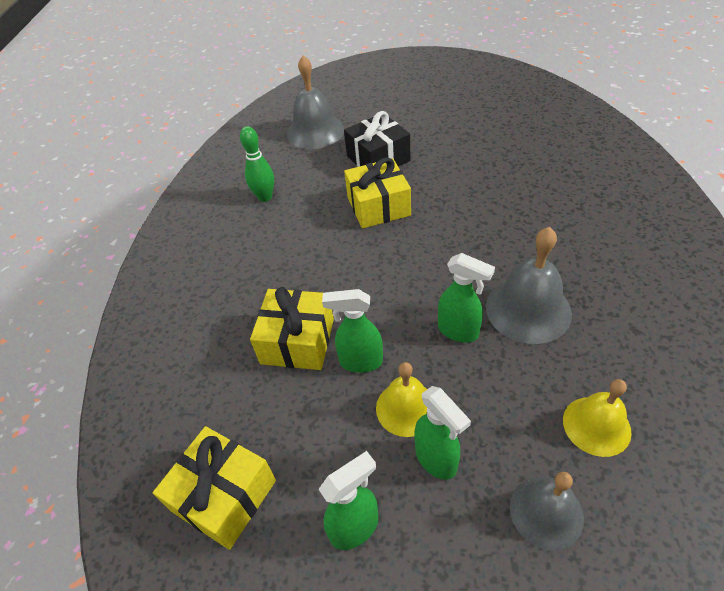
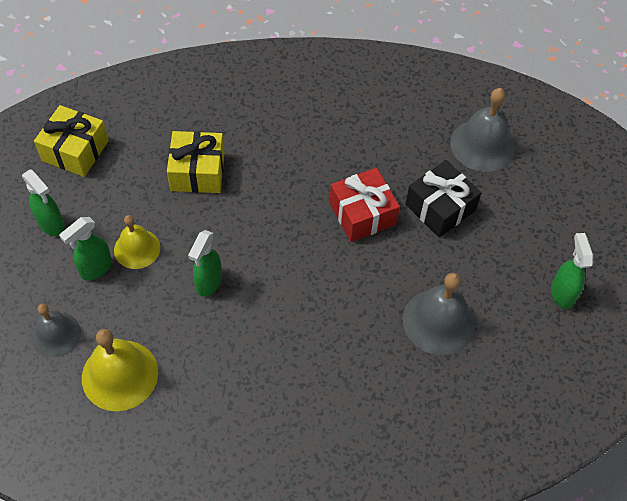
camera: 75 degrees right, 10 degrees up
(265, 197) = (368, 119): green bowling pin -> none
(360, 362) = (178, 215): green spray bottle -> green spray bottle (562, 293)
(378, 206) = (362, 214): yellow gift -> red gift
(528, 309) = (233, 336): grey bell -> grey bell (438, 321)
(596, 425) = (120, 375): yellow bell -> yellow bell, size x1.53

